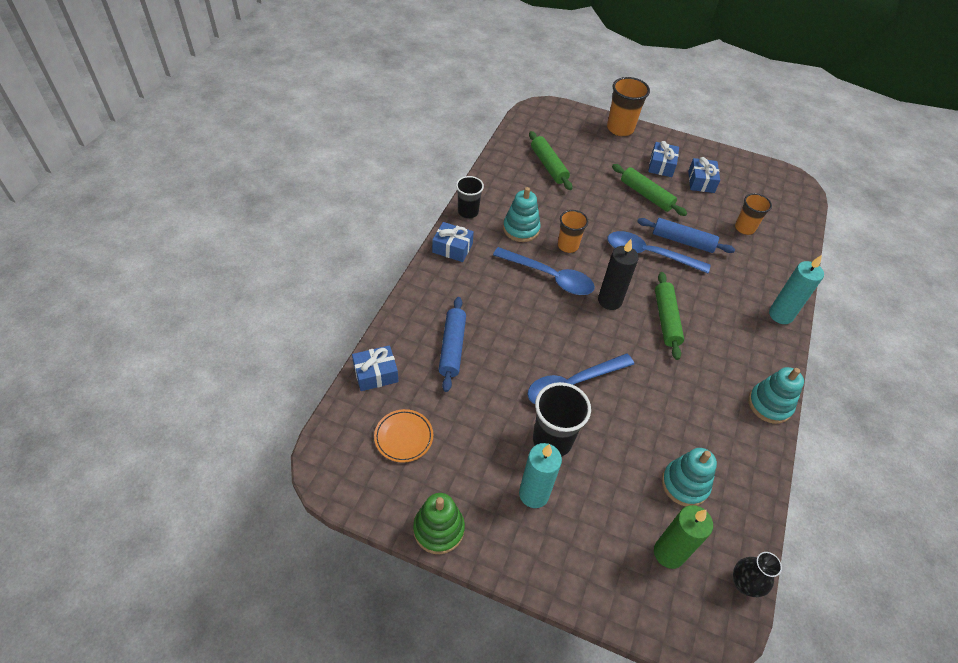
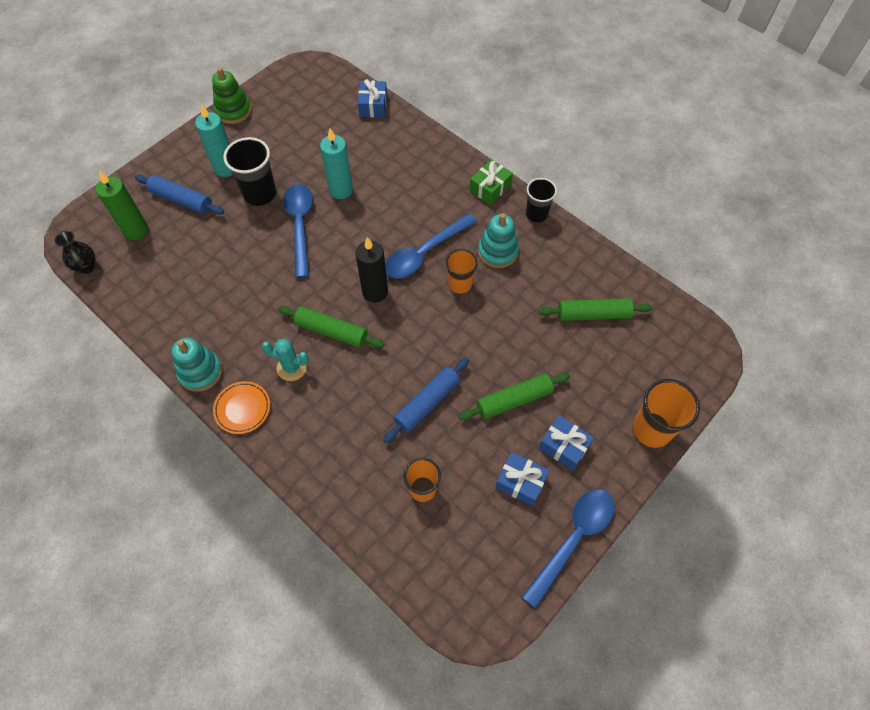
camera: 115 degrees right, 10 degrees up
(404, 437) = (311, 109): orange plate -> orange plate (242, 409)
(452, 248) = (490, 188): blue gift -> green gift
(452, 347) = (376, 157): blue rolling pin -> blue rolling pin (181, 200)
(648, 254) = (421, 356): blue spoon -> blue spoon (574, 538)
(684, 484) = (175, 265): turquoise stacking toy -> none
(717, 336) = (291, 367): none -> turquoise cactus
(780, 315) = (287, 449): turquoise candle -> turquoise candle (341, 190)

